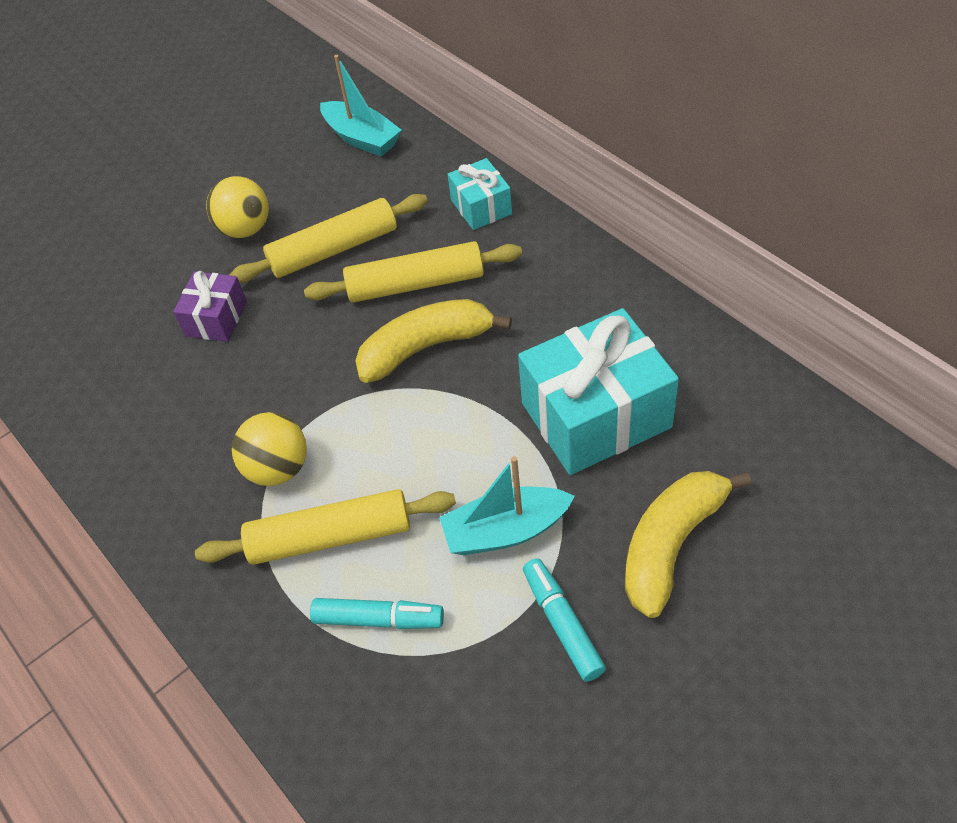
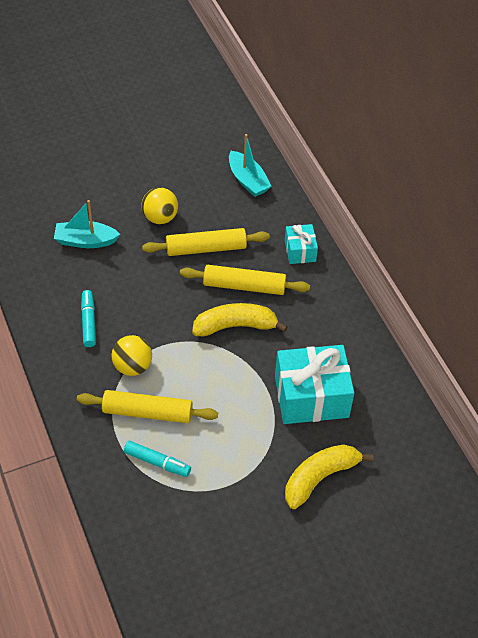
camera: 10 degrees right, 0 degrees up
(216, 318) = (126, 268): purple gift -> none
(505, 531) = (238, 441): turquoise boat -> turquoise boat (85, 241)
(562, 623) = (247, 497): turquoise marker -> turquoise marker (88, 322)

